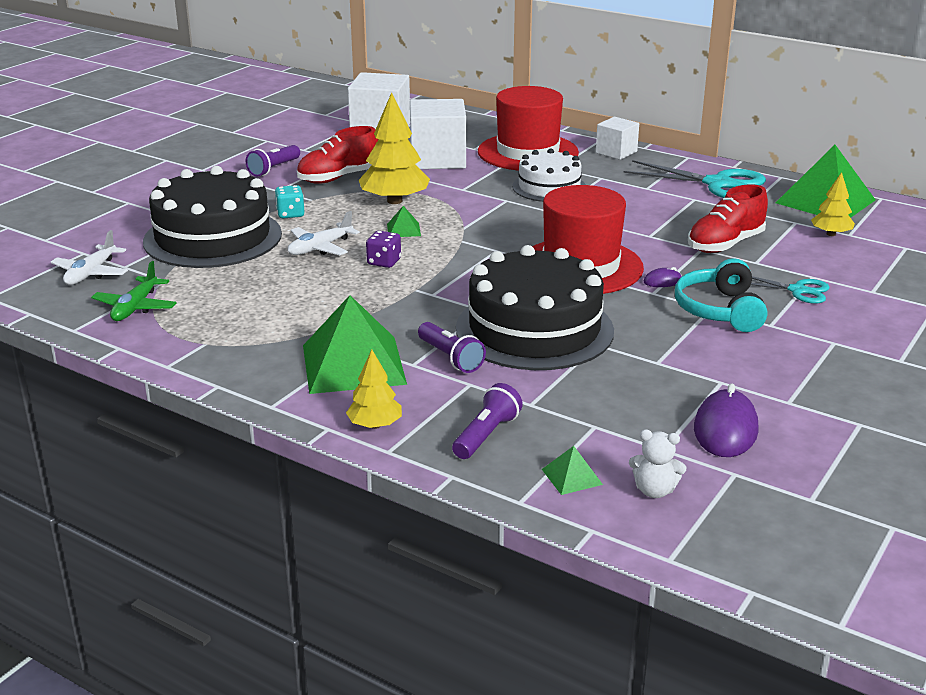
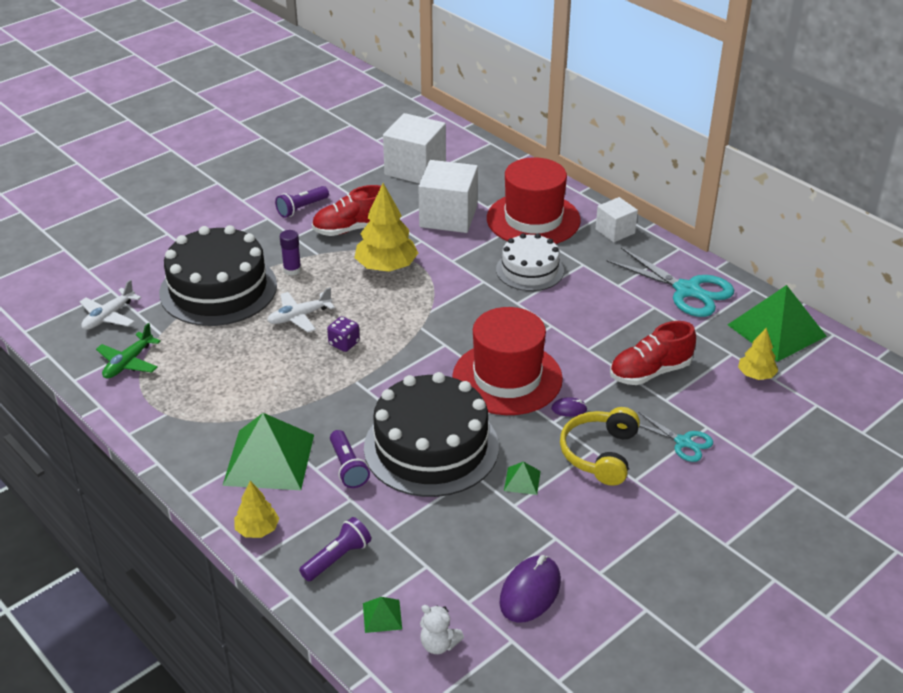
camera: 15 degrees right, 10 degrees up
(290, 214) = (292, 270): turquoise dice -> purple glue stick
(403, 230) = (378, 305): green pyramid -> green pyramid (522, 480)
(719, 310) = (600, 454): turquoise headphones -> yellow headphones

